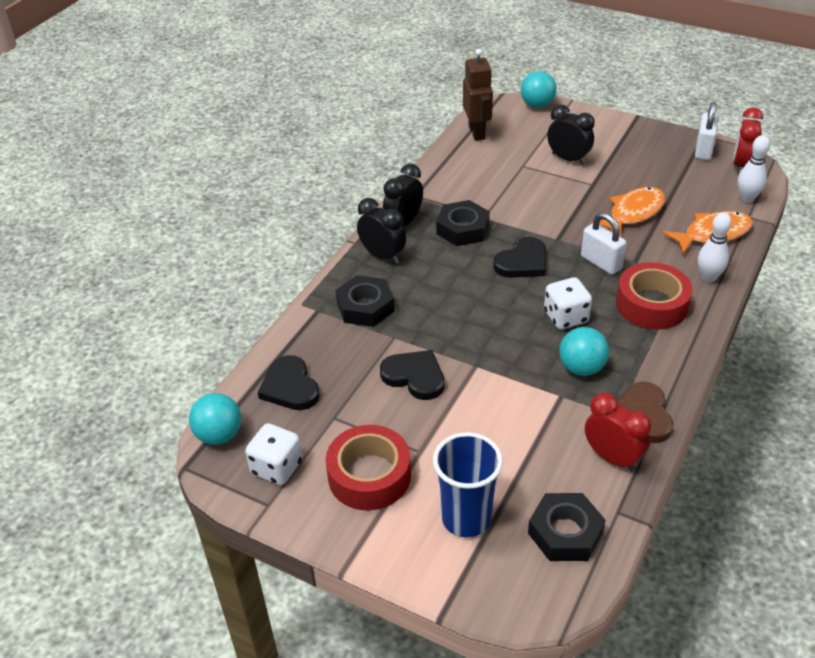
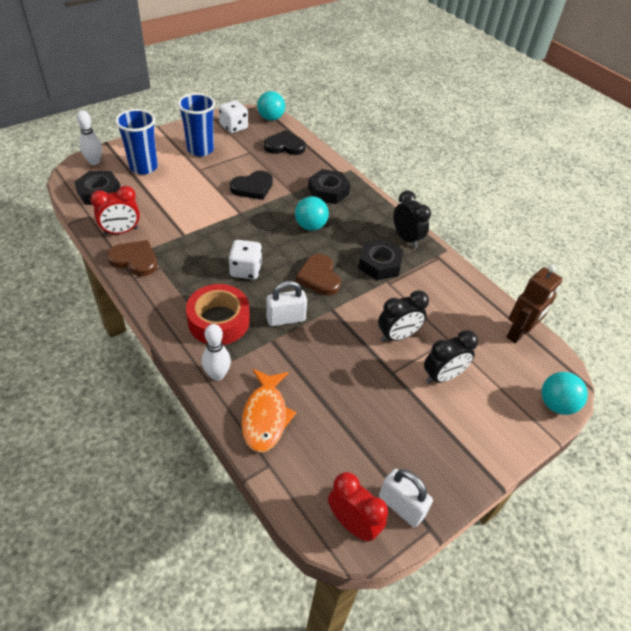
camera: 110 degrees right, 5 degrees up
(369, 476) = (200, 149): red tape -> blue cup
(382, 256) = (374, 215): black clock -> black clock (397, 336)
(477, 132) = (518, 333): brown robot -> brown robot turned 60 degrees counterclockwise
(522, 262) = (319, 277): black heart -> brown heart
(581, 368) = (195, 254): turquoise ball -> turquoise ball (310, 226)
(633, 213) = (332, 376): orange fish -> none
(747, 198) = (295, 485): white bowling pin -> white bowling pin (94, 162)

